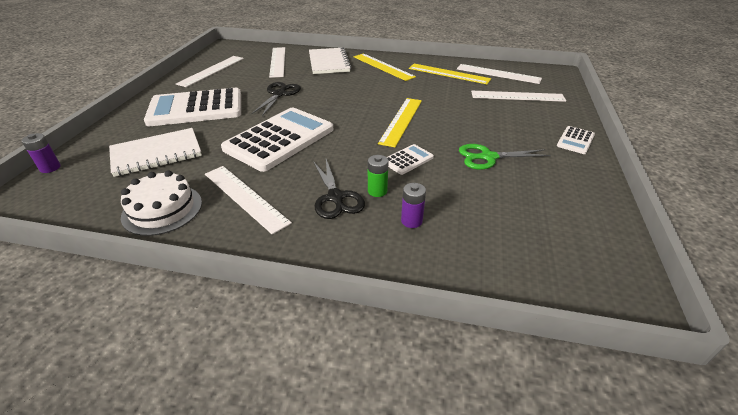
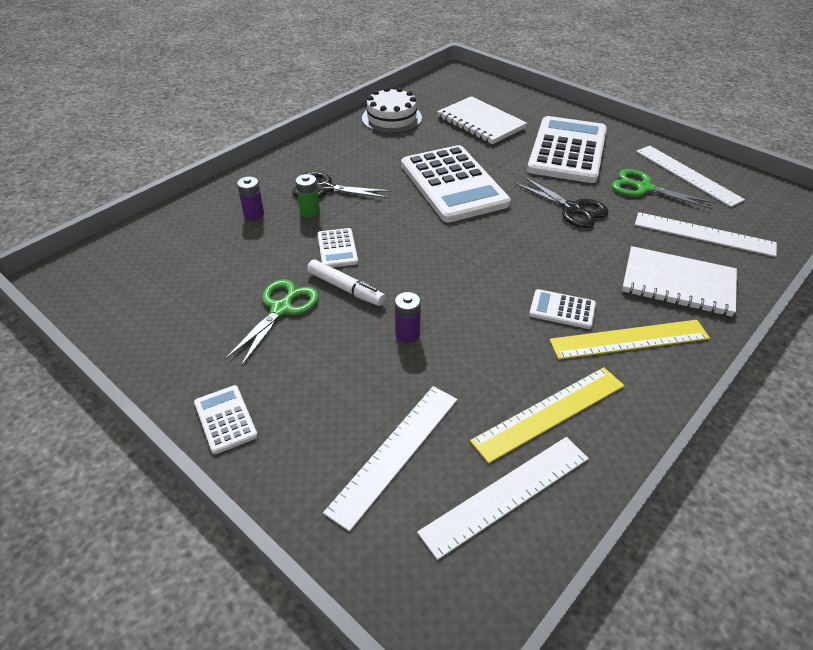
camera: 120 degrees right, 5 degrees up
(50, 168) = (496, 83): purple battery -> purple battery (407, 334)
(156, 154) = (480, 122): white notebook -> white notebook turned 45 degrees counterclockwise
(237, 79) = (643, 188): none -> green scissors
(245, 197) = (371, 150): white ruler -> none
(380, 82) = (562, 309): none -> white calculator
(401, 121) = (422, 279): yellow ruler -> none
(441, 142) = (346, 288): none -> white marker

